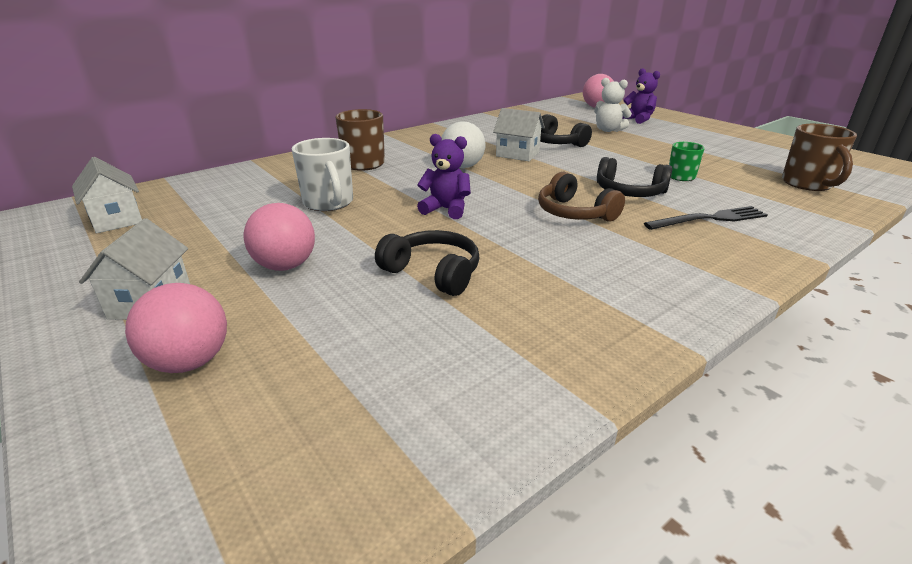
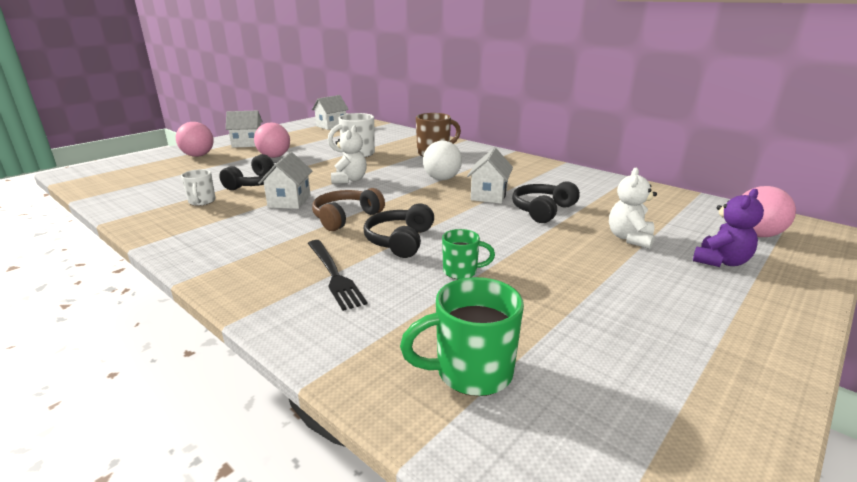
camera: 80 degrees right, 5 degrees down
(446, 209) = (349, 180): purple teddy bear -> white teddy bear
(510, 315) = (202, 202): none -> white mug
(518, 245) = (289, 201): none -> white house
(808, 184) = (471, 372): brown mug -> green mug

